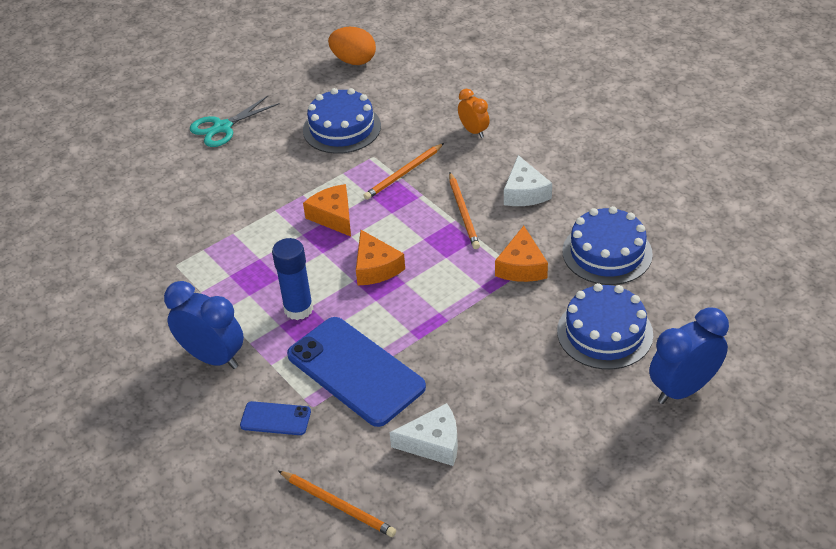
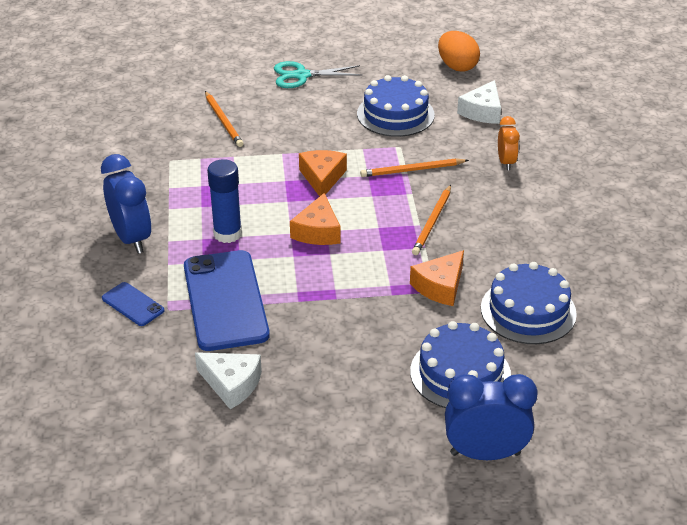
camera: 30 degrees right, 5 degrees down
(338, 505) = (116, 390): orange pencil -> orange pencil (223, 121)
(524, 192) = (502, 229): white cheese -> white cheese (482, 111)

